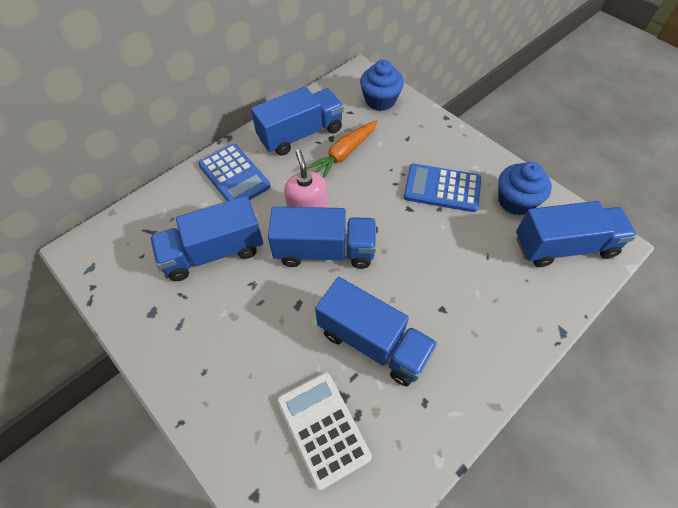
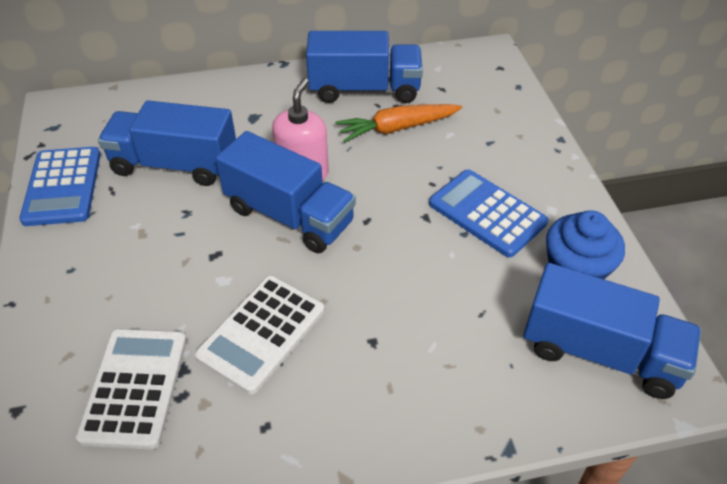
camera: 30 degrees right, 10 degrees down
(234, 176) = (258, 102): blue calculator -> blue calculator (63, 187)
(373, 342) = (262, 333): blue truck -> white calculator
(380, 100) = (490, 90): blue cupcake -> none

